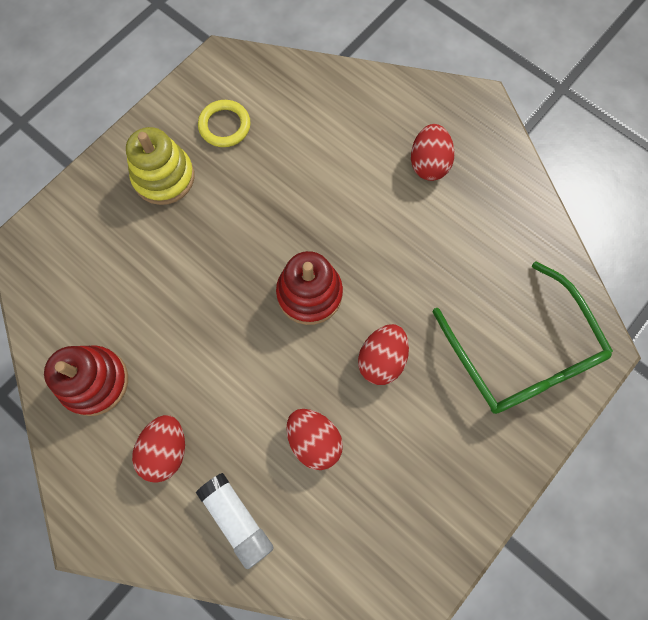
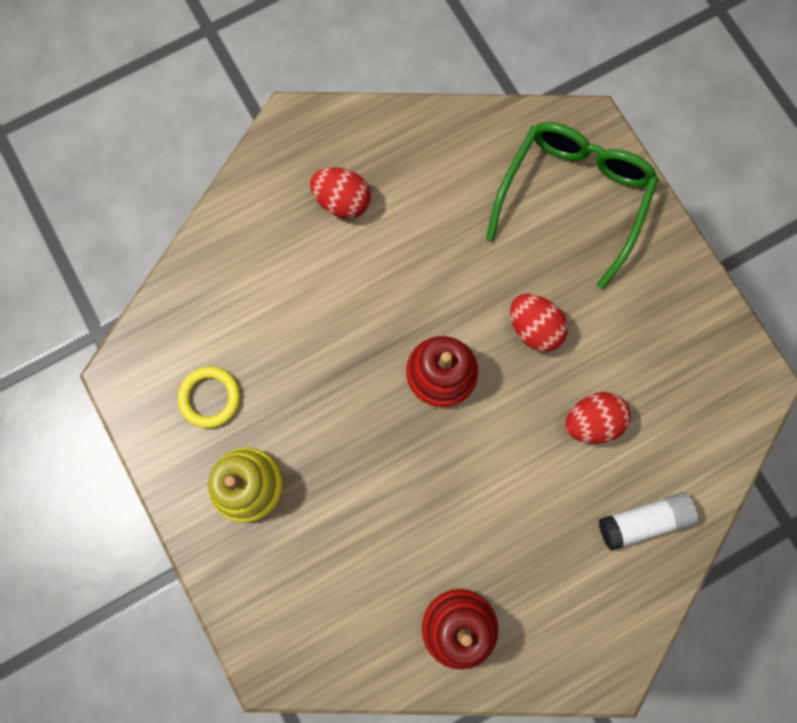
camera: 70 degrees left, 5 degrees up
(166, 450) = (555, 571): red egg -> none
(523, 355) = (573, 196): green glasses -> green glasses turned 60 degrees counterclockwise

